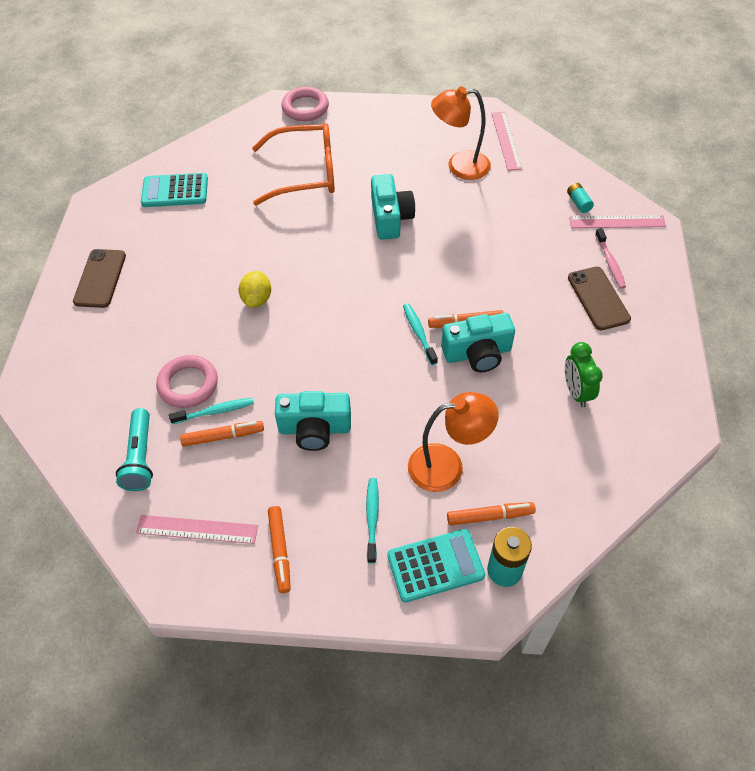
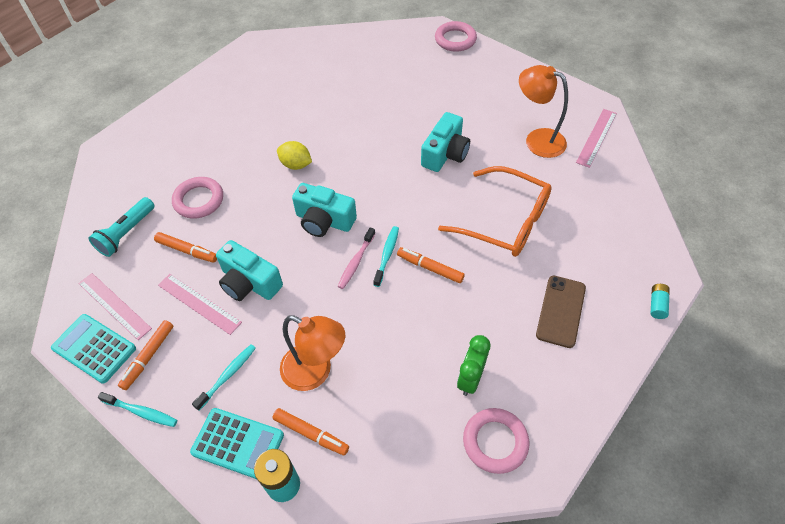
camera: 35 degrees right, 0 degrees up
(100, 278) = (211, 97): brown phone -> none
(175, 191) = (311, 59): turquoise calculator -> turquoise calculator (94, 348)
(215, 411) = (198, 230): turquoise toothbrush -> turquoise toothbrush (141, 412)
(257, 299) = (296, 165): yellow lemon -> yellow lemon turned 75 degrees clockwise
(305, 173) = (411, 89): orange glasses -> orange glasses (505, 221)
(477, 353) = (418, 297): turquoise camera -> turquoise camera (324, 221)
(578, 203) = (615, 220): turquoise battery -> turquoise battery (657, 305)
(610, 263) = (599, 286): pink toothbrush -> pink toothbrush (356, 262)
(617, 222) = (637, 255): pink ruler -> pink ruler (199, 303)
(636, 427) = (495, 442): none -> pink ring

